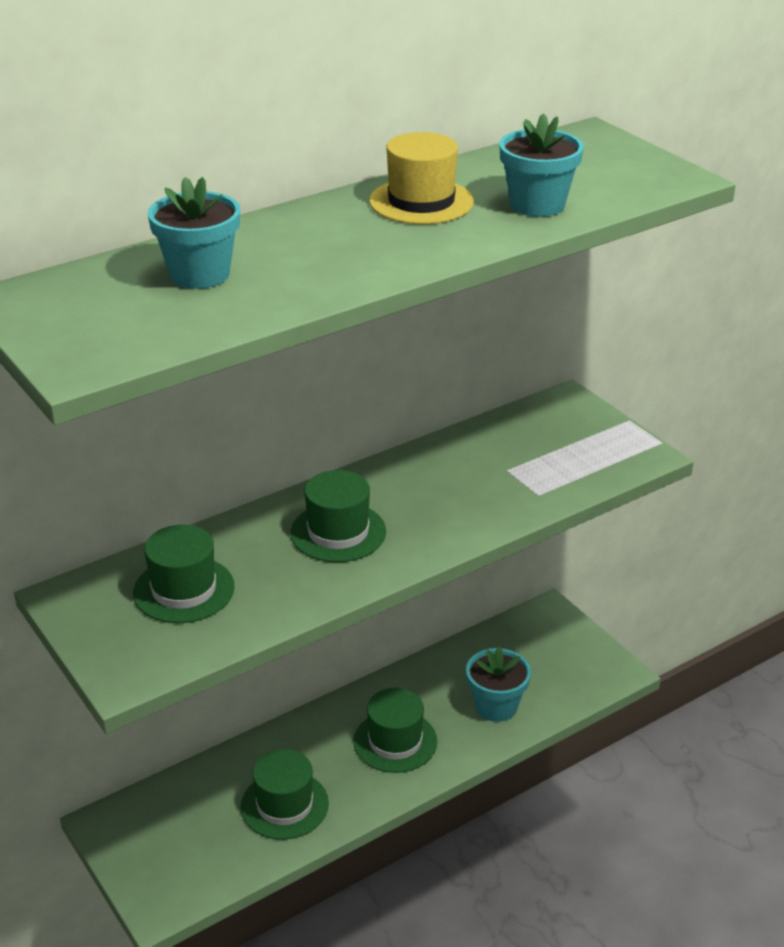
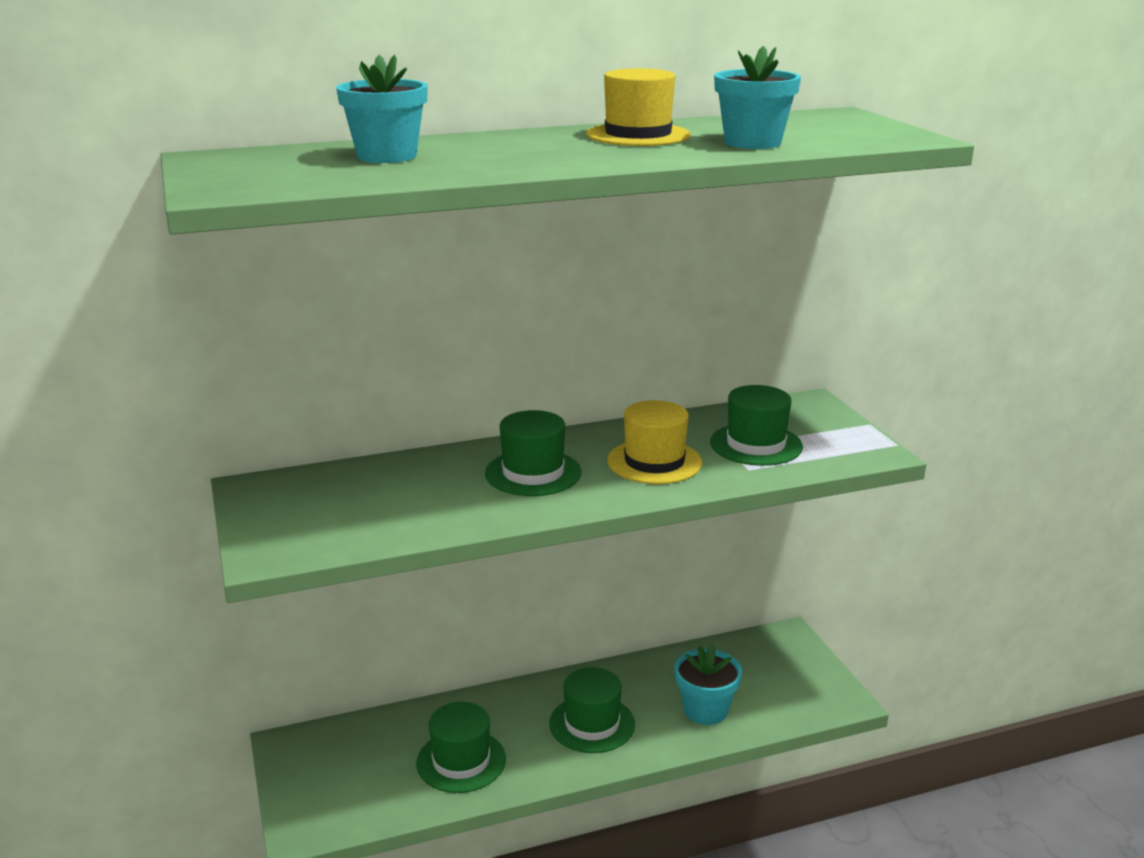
camera: 15 degrees right, 10 degrees down
(184, 590) = (362, 497): green hat -> green hat (756, 444)
(448, 499) = (654, 462): none -> yellow hat

